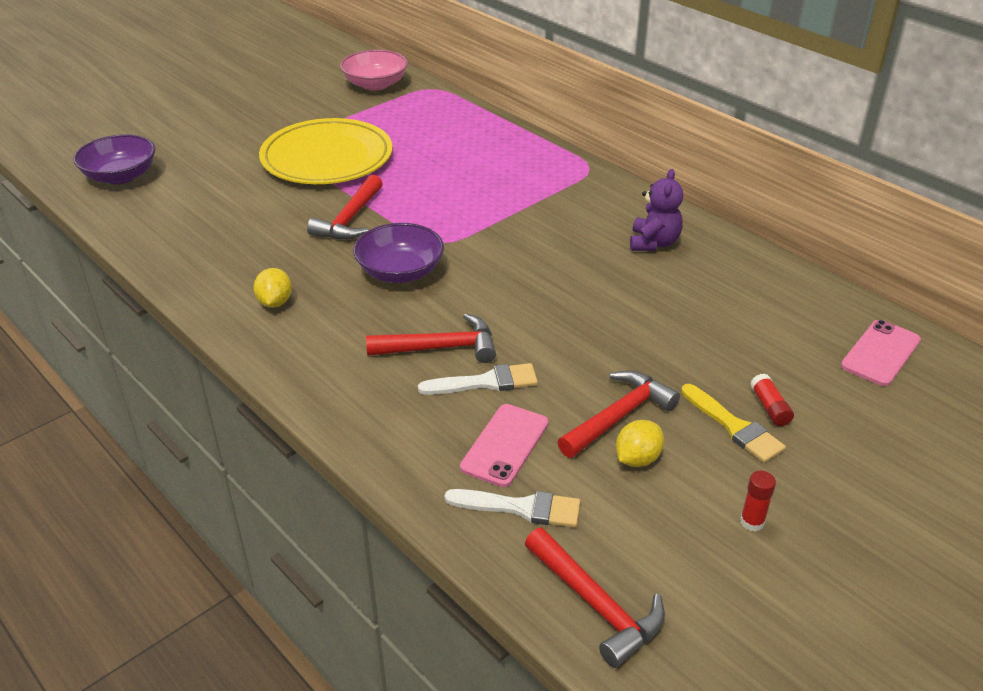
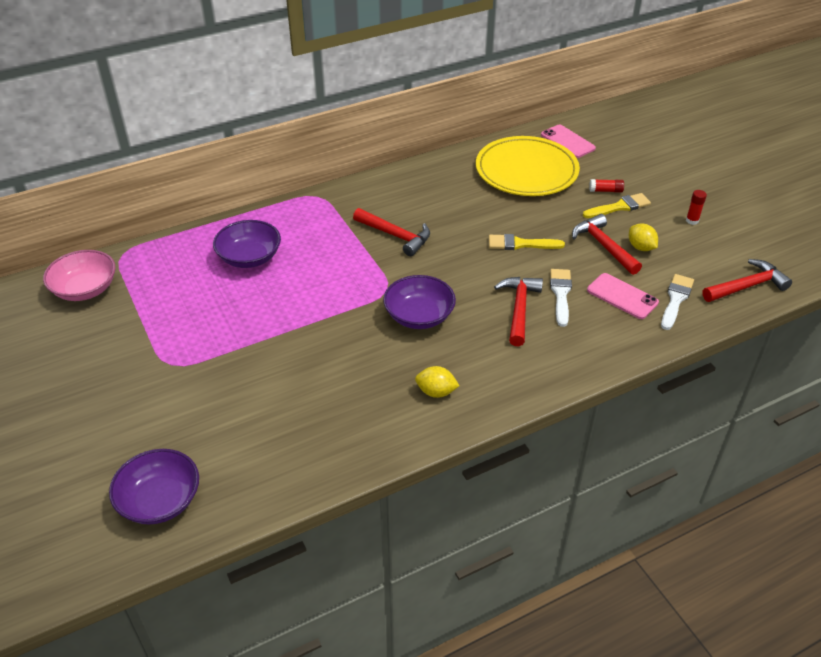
camera: 75 degrees left, 5 degrees up
(327, 158) = (214, 338): yellow plate -> yellow plate (526, 171)
(350, 219) = (329, 335): red hammer -> red hammer (395, 236)
(457, 150) = (249, 257): none -> purple bowl
(579, 334) = (520, 244): none -> yellow brush
(653, 243) = (430, 191): purple teddy bear -> none

